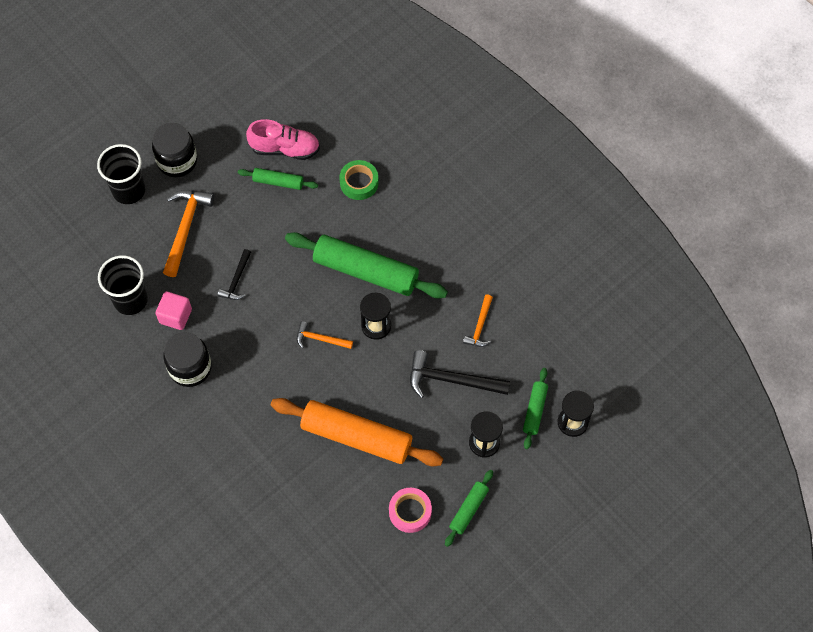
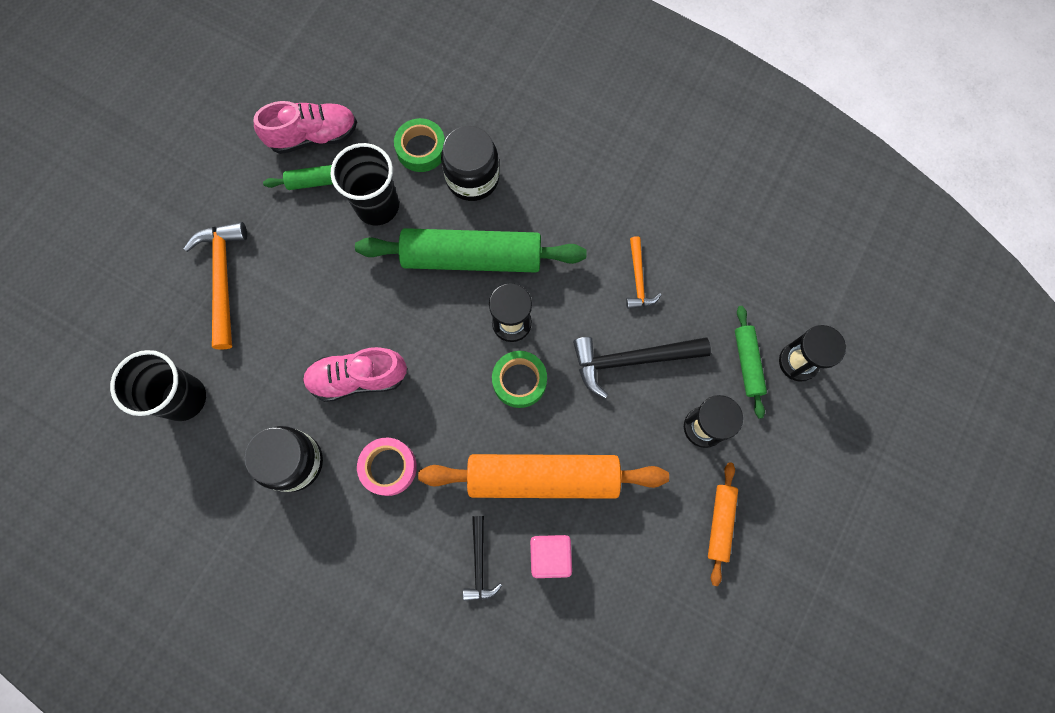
camera: 20 degrees left, 10 degrees up
(129, 190) = (132, 254): black cup -> black cup (377, 206)
(175, 316) = (251, 399): pink cube -> pink cube (550, 555)
(177, 161) = (182, 195): black jar -> black jar (472, 178)
(236, 280) = (313, 324): black hammer -> black hammer (479, 563)
(254, 327) = (358, 378): none -> pink shoe
(320, 339) = (448, 364): orange hammer -> none
(366, 367) = (519, 381): none -> green tape
(410, 512) = (649, 553): pink tape -> pink tape (388, 467)
(469, 510) = (720, 523): green rolling pin -> orange rolling pin

